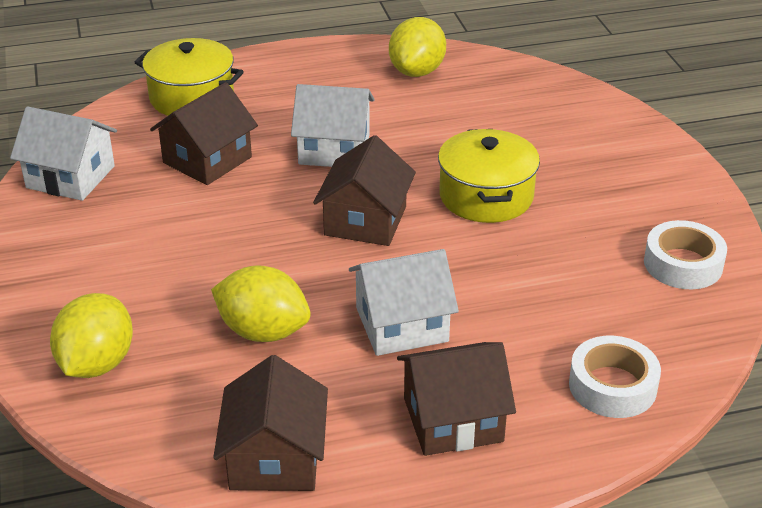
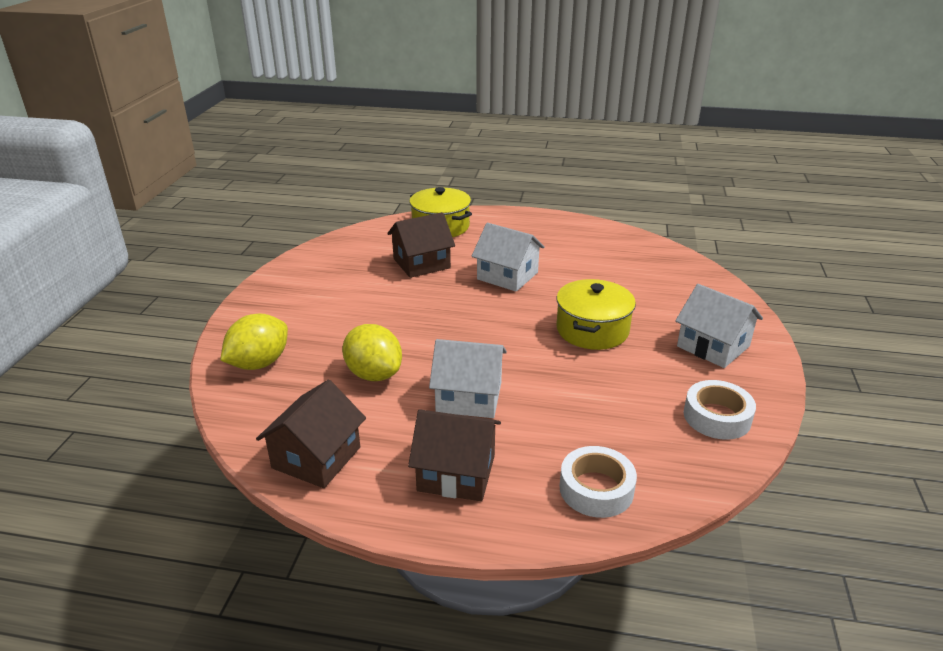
camera: 25 degrees right, 5 degrees down
(70, 177) = (334, 254): white house -> white house (713, 346)
(365, 221) = (495, 324): brown house -> none
(417, 71) = (600, 242): yellow lemon -> none

